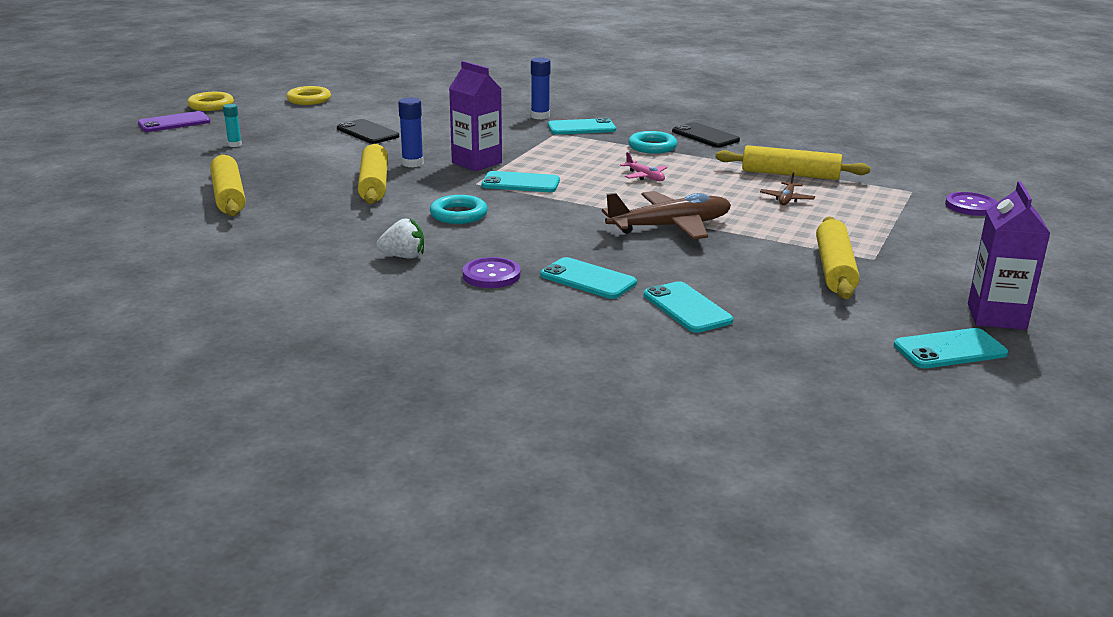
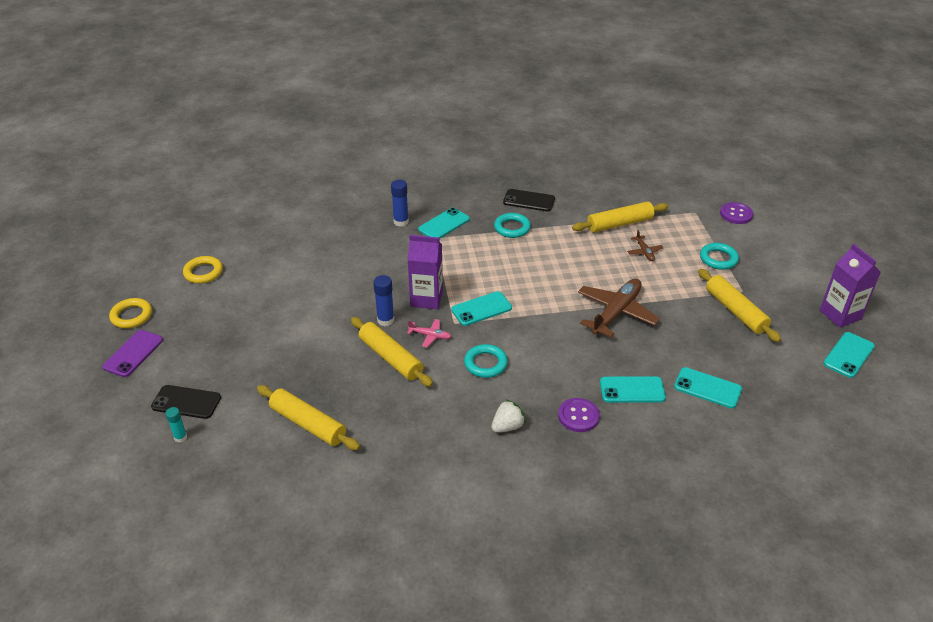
camera: 35 degrees left, 15 degrees up
(235, 145) = (225, 359): turquoise glue stick -> turquoise glue stick (180, 437)
(367, 132) = (306, 296): black phone -> black phone (186, 402)
(645, 176) = (545, 265): pink plane -> pink plane (430, 336)
(882, 228) = (718, 259): none -> turquoise ring

